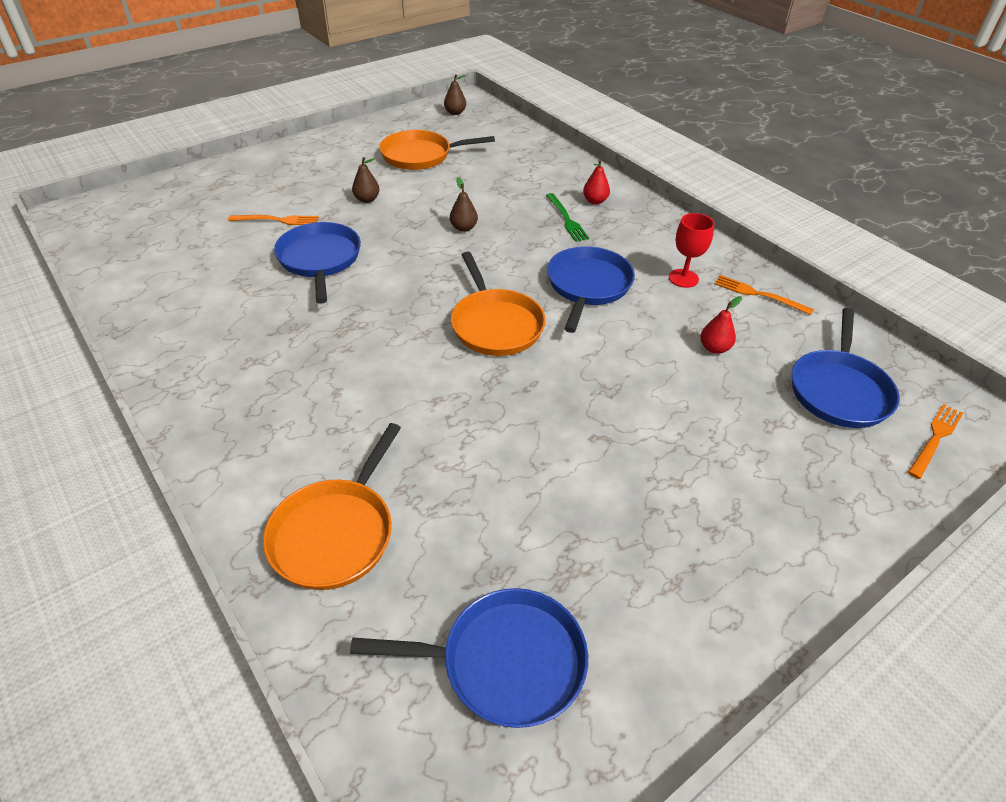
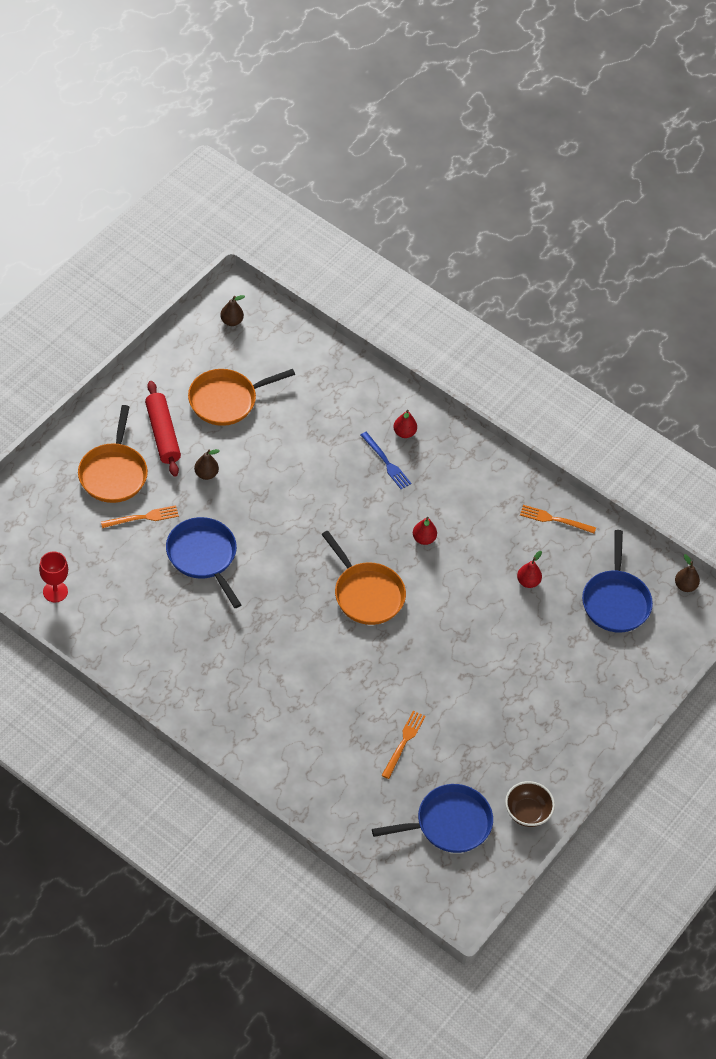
camera: 20 degrees left, 10 degrees up
(336, 533) = (328, 776): orange pan -> orange pan (113, 473)
(342, 168) = (162, 434): none -> red rolling pin
(463, 228) = (304, 492): brown pear -> brown pear (685, 586)
(566, 219) = (386, 462): green fork -> blue fork
(588, 286) = (423, 539): blue pan -> red pear
(657, 676) = (527, 812): none -> brown bowl
(683, 278) = (495, 514): red goblet -> red goblet (55, 591)
(935, 438) = (676, 628): orange fork -> orange fork (404, 742)

